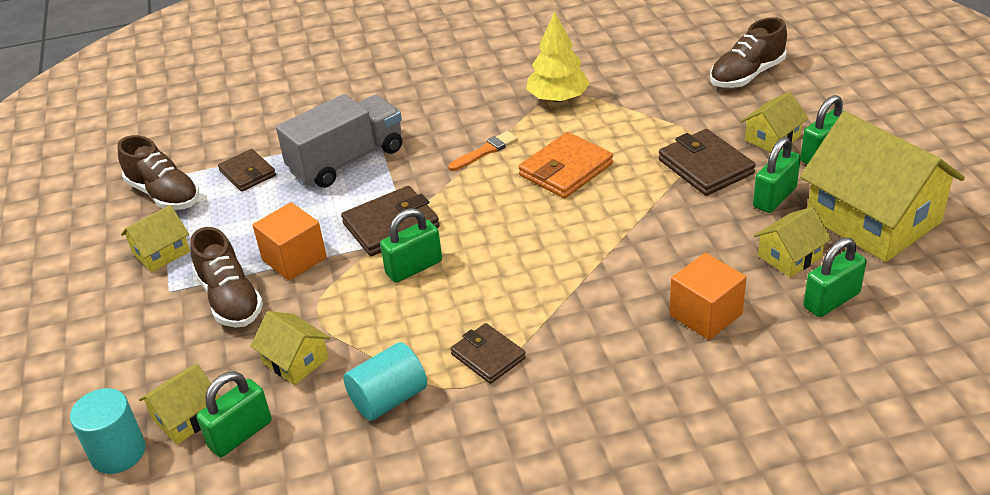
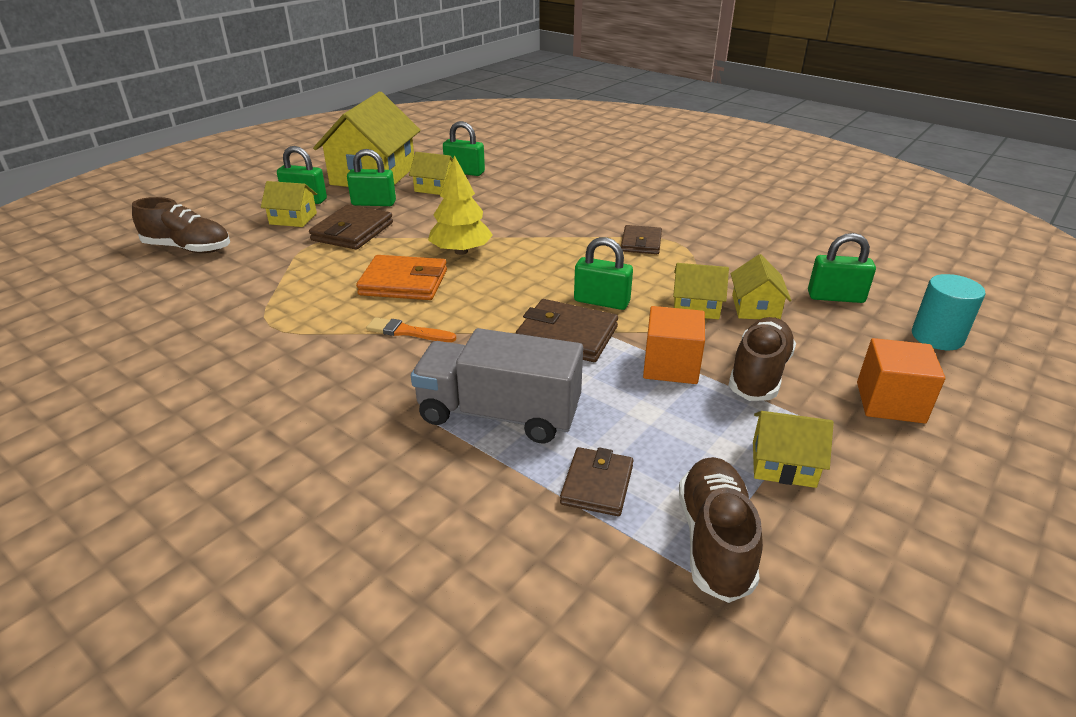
camera: 130 degrees left, 5 degrees down
(186, 417) = (867, 326): yellow house -> yellow house (696, 307)
(389, 399) = (723, 260): turquoise cylinder -> none
(558, 98) = (278, 326): yellow tree -> yellow tree (461, 251)
(705, 314) = (517, 196): orange cube -> orange cube (890, 402)

